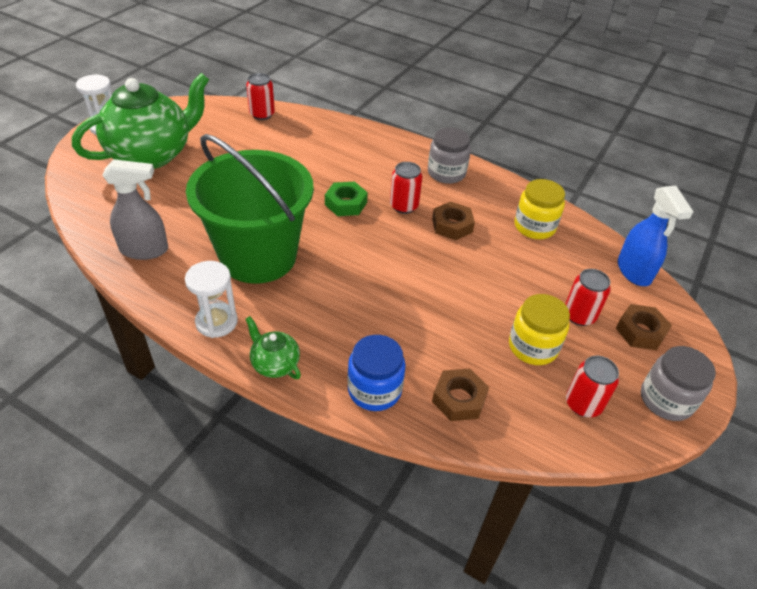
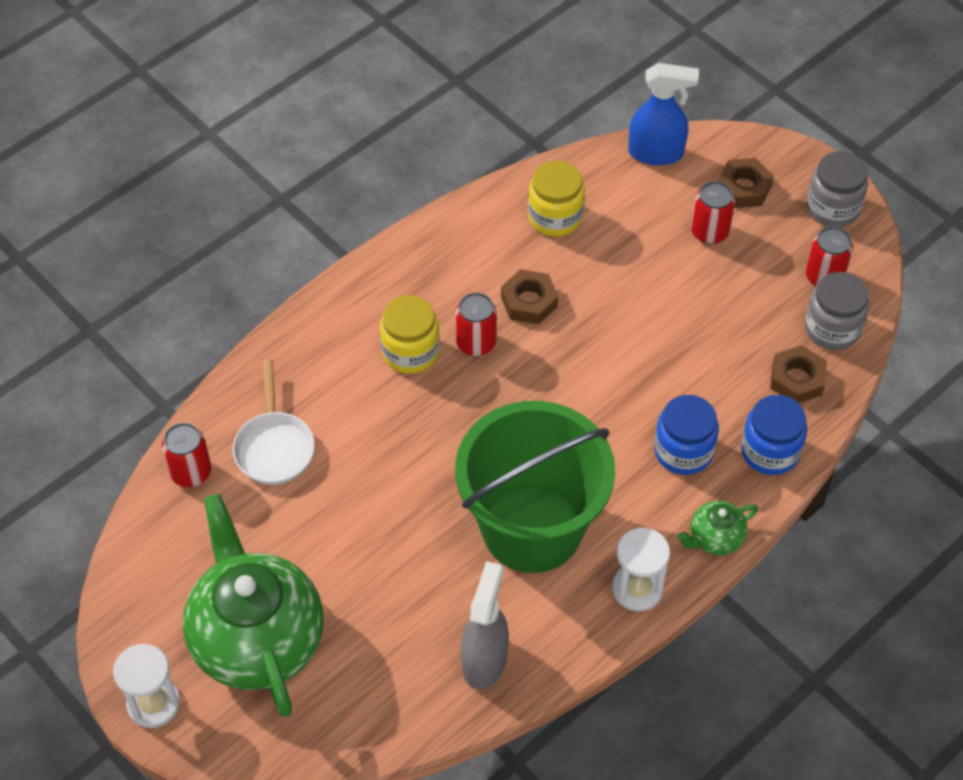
camera: 70 degrees left, 10 degrees up
(289, 139) = (274, 447): none -> white pan
(346, 203) = (451, 408): green nut -> none
(354, 331) = (683, 451): none -> blue jar
(446, 173) = (419, 274): grey jar -> grey jar (832, 328)
(533, 347) = (743, 291): yellow jar -> yellow jar (410, 352)

